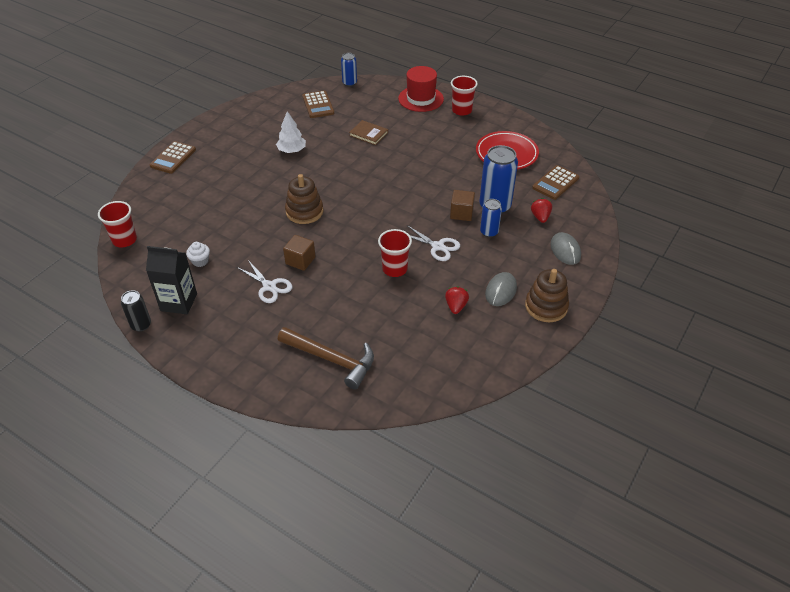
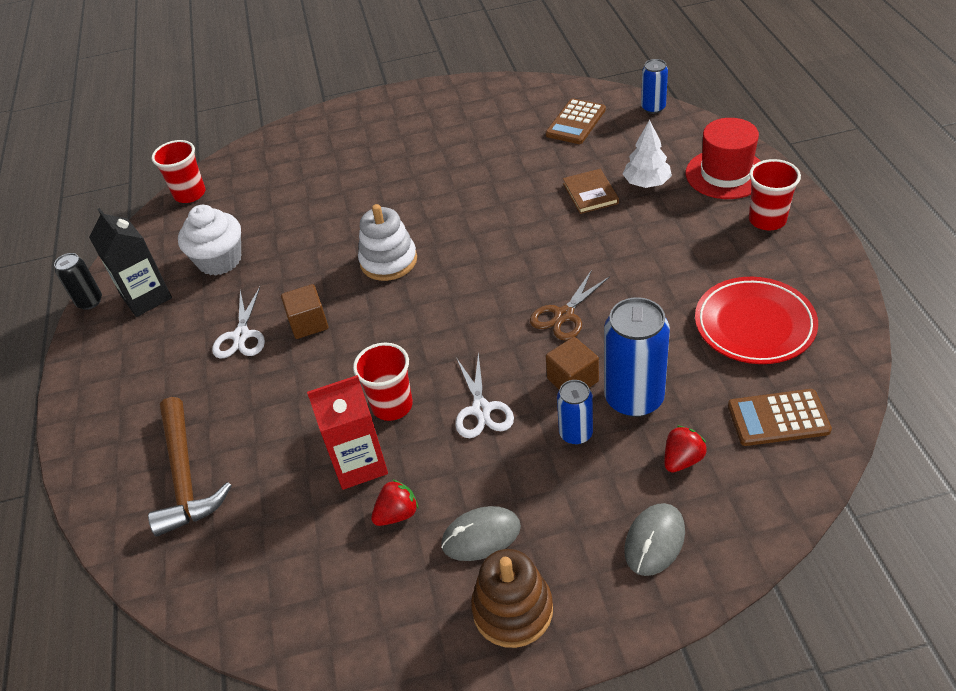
camera: 50 degrees right, 0 degrees up
(173, 158) = (342, 119): brown calculator -> none
(200, 261) = (220, 260): white cupcake -> white cupcake, size x1.92
(292, 150) = (471, 171): white tree -> white tree (646, 183)
(304, 211) = (388, 261): brown stacking toy -> white stacking toy
(412, 299) = (359, 464): none -> red carton
(424, 190) = (564, 315): none -> brown scissors

